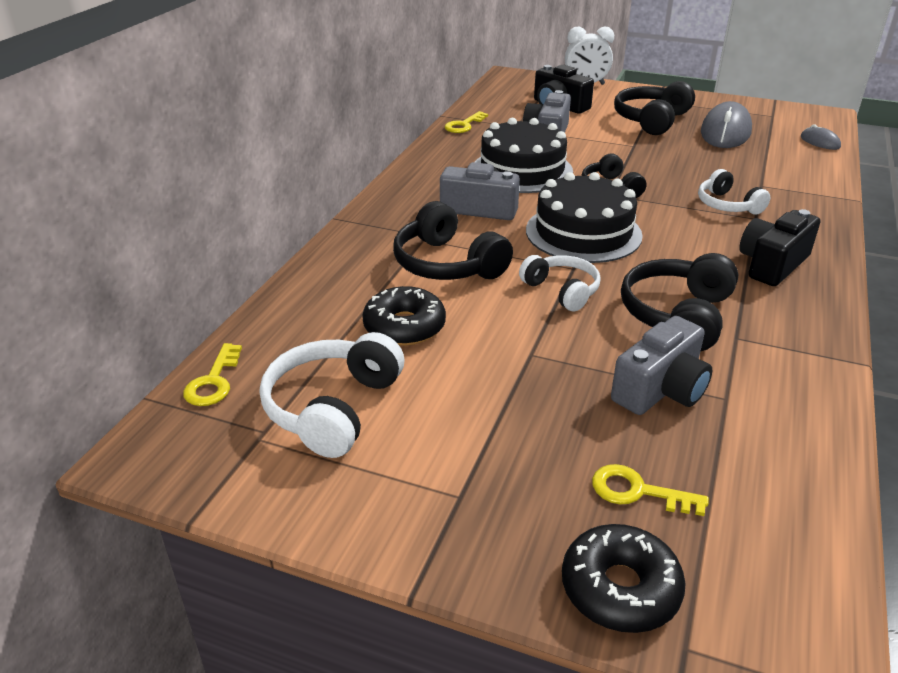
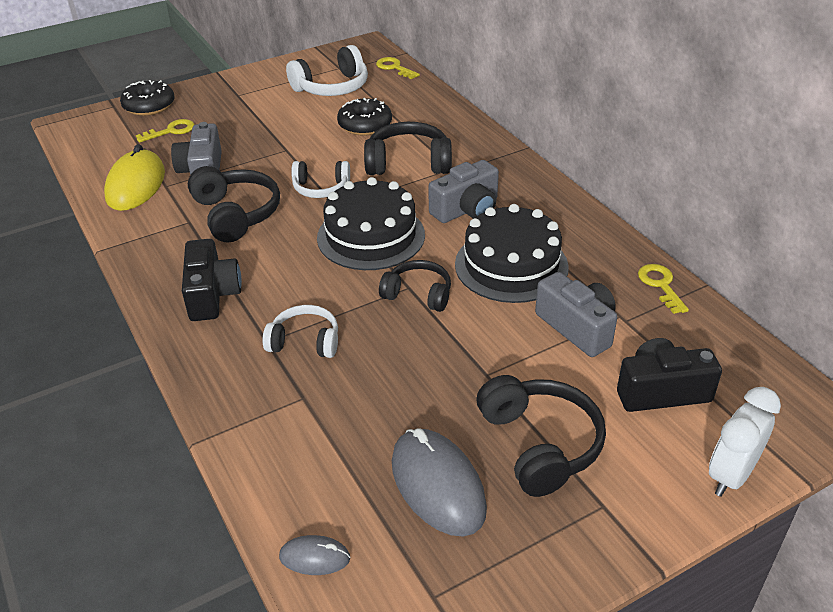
camera: 130 degrees right, 5 degrees up
(333, 408) = (332, 87): white headphones -> white headphones turned 90 degrees clockwise
(765, 424) = (136, 185): none -> yellow mouse

